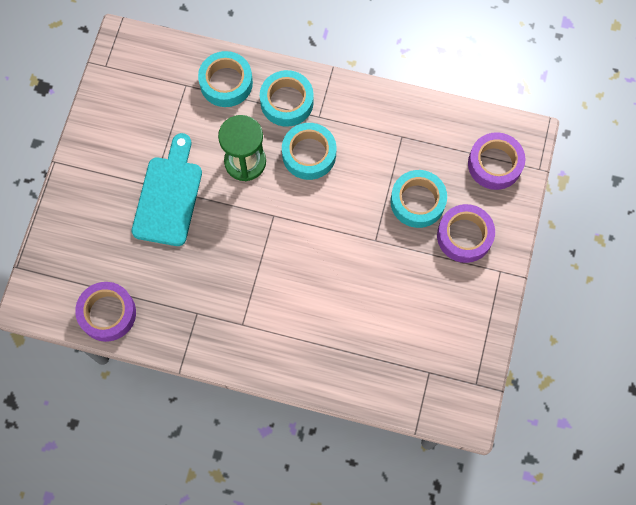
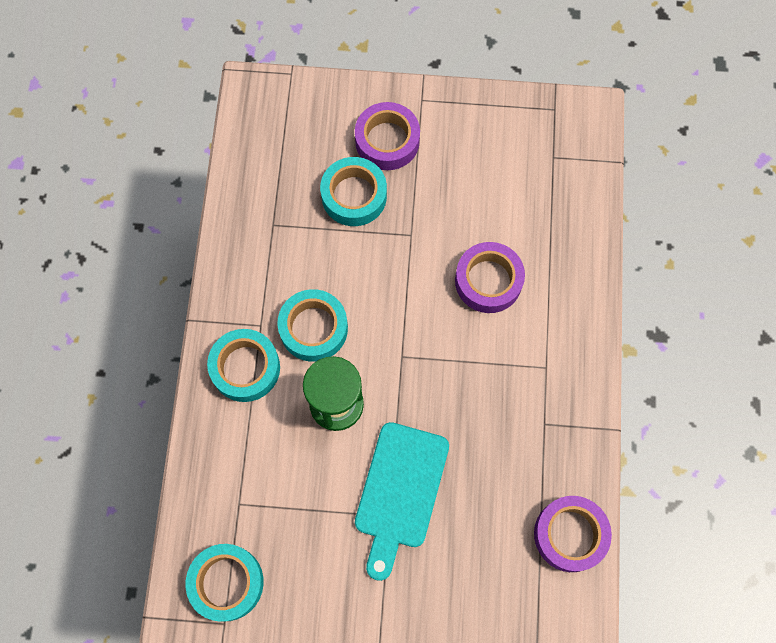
camera: 100 degrees left, 0 degrees up
(169, 196) = (400, 492): turquoise cutting board -> turquoise cutting board turned 75 degrees counterclockwise
(226, 83) = (228, 450): turquoise tape -> turquoise tape (226, 583)
(494, 164) = (292, 120): purple tape -> purple tape (488, 281)

